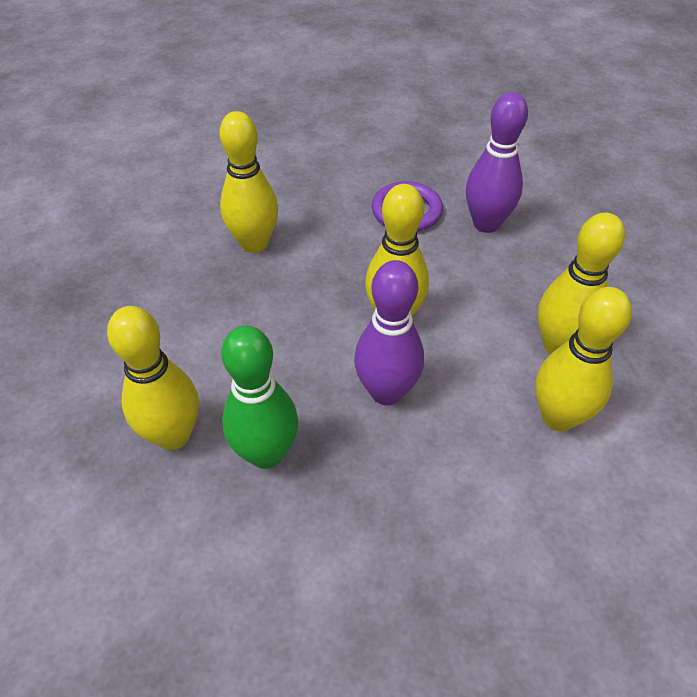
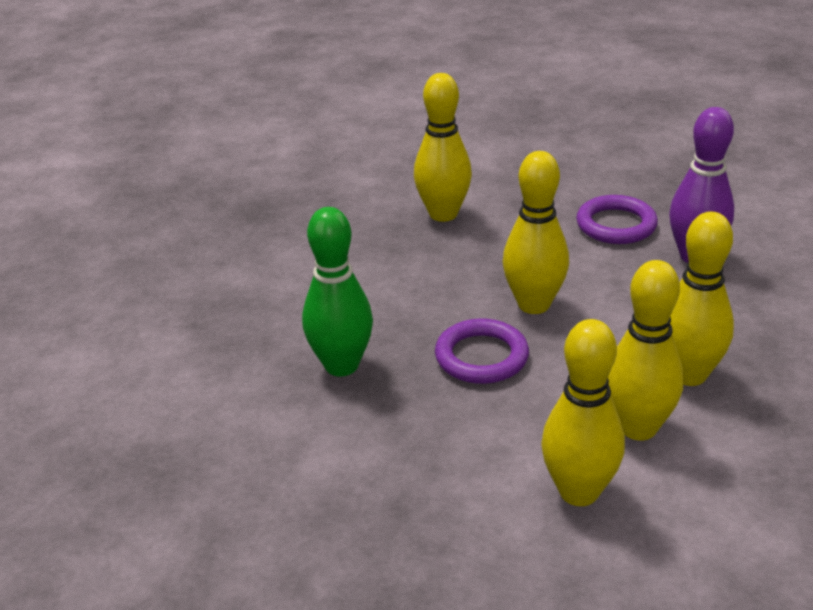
camera: 30 degrees right, 15 degrees down
(173, 435) = (275, 329): yellow bowling pin -> yellow bowling pin (579, 492)
(386, 392) = (481, 357): purple bowling pin -> purple ring

